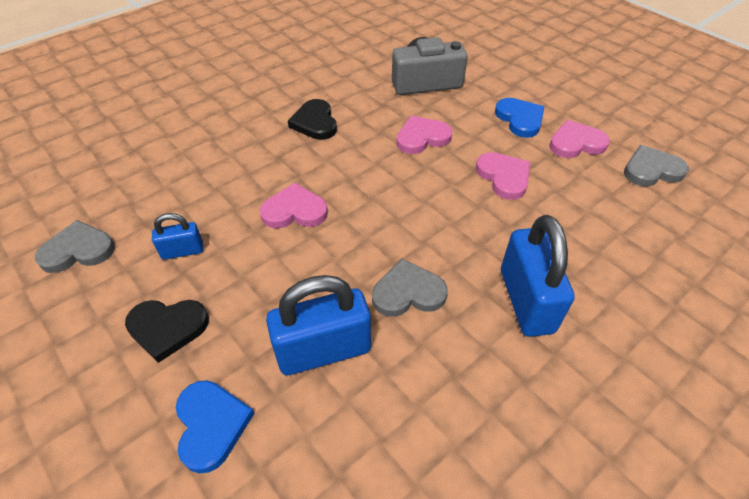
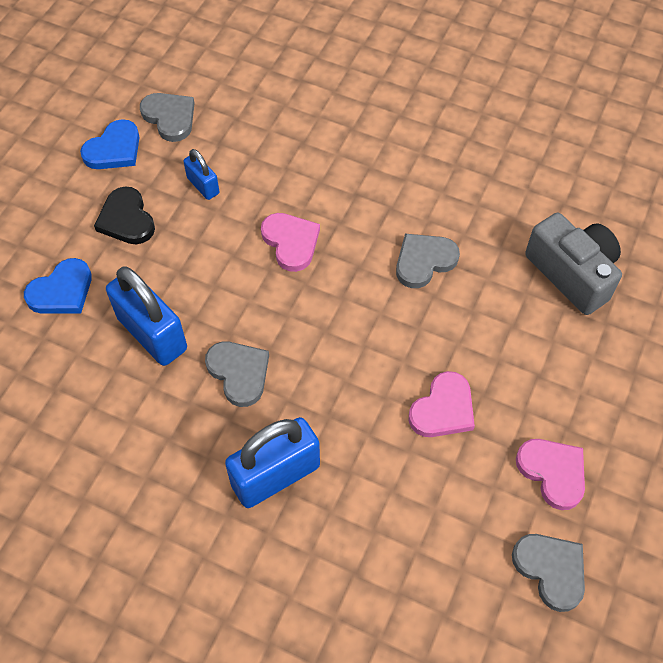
camera: 65 degrees right, 10 degrees up
(315, 122) = (427, 199): black heart -> none
(369, 142) = (424, 261): none -> grey heart
(422, 138) = (463, 308): pink heart -> none
(520, 119) = (562, 398): blue heart -> blue heart (114, 149)

